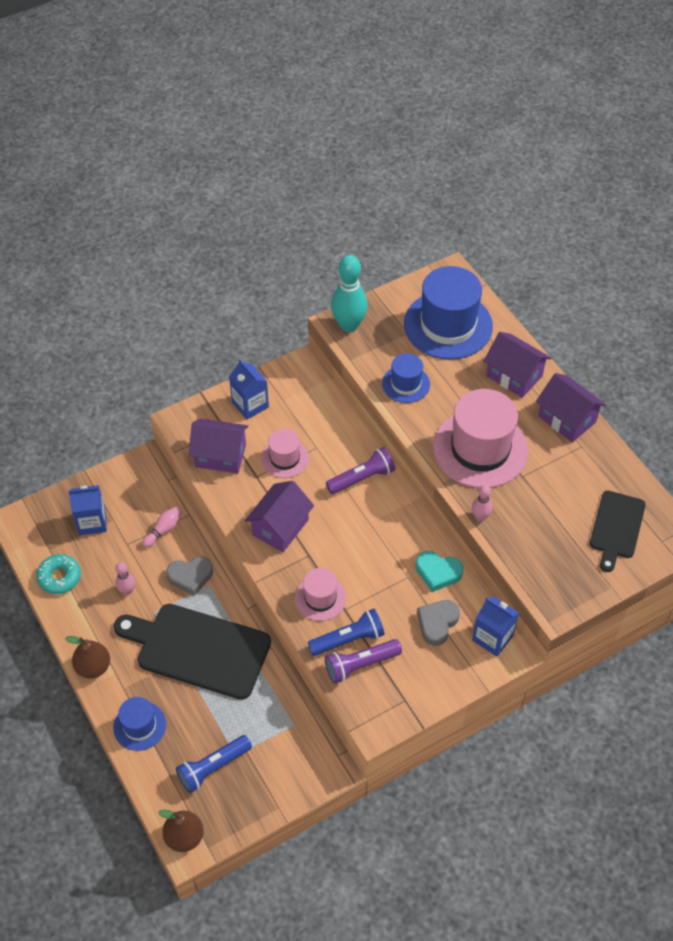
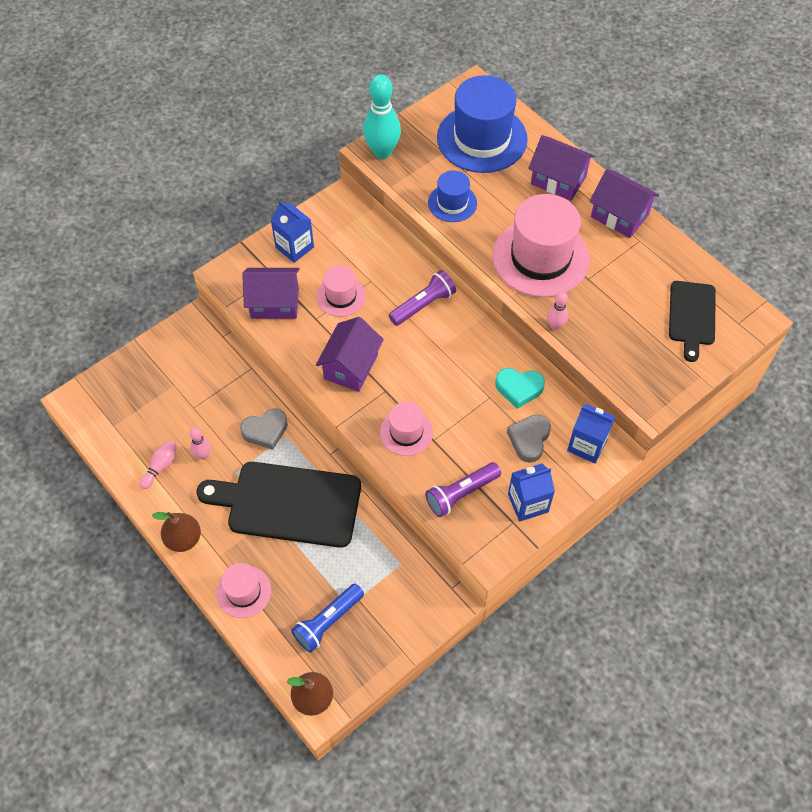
camera: 10 degrees left, 5 degrees up
(59, 577) = (130, 452): turquoise donut -> none
(92, 522) = (152, 390): blue carton -> blue carton (528, 503)
(139, 726) = (244, 591): blue hat -> pink hat
(163, 530) = (228, 388): pink bowling pin -> pink bowling pin (161, 466)
(348, 639) = (443, 470): blue flashlight -> none

